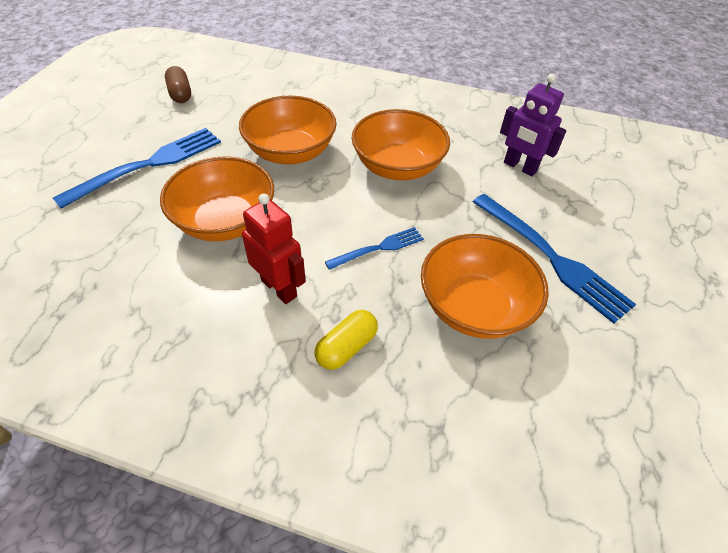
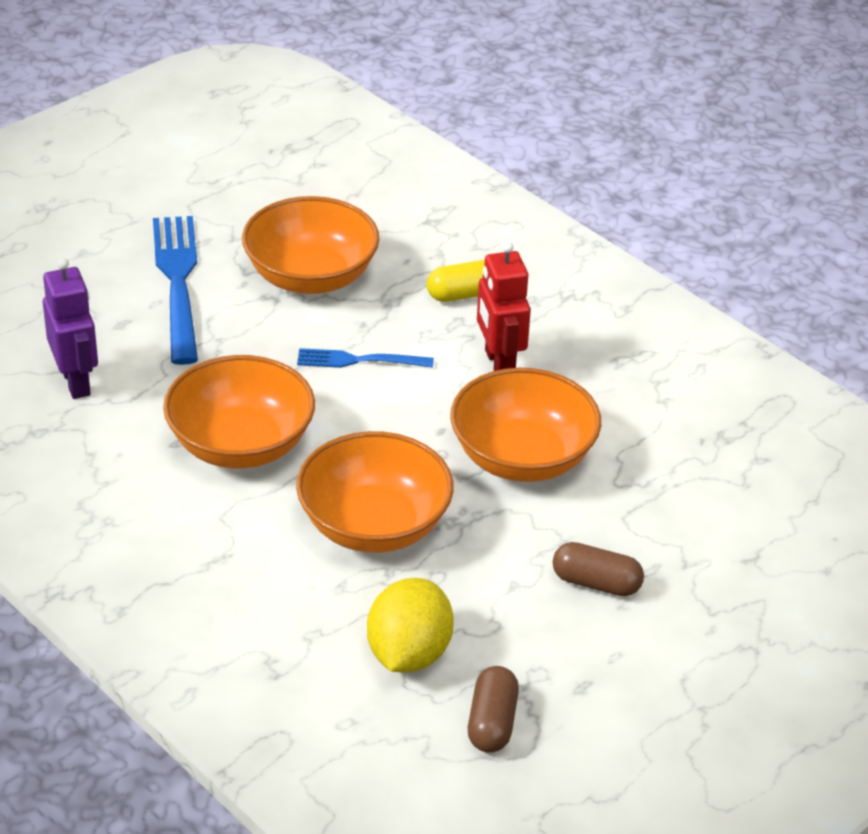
camera: 150 degrees left, 10 degrees down
(148, 165) = (596, 583): blue fork -> brown capsule
(234, 106) = (408, 654): none -> yellow lemon

